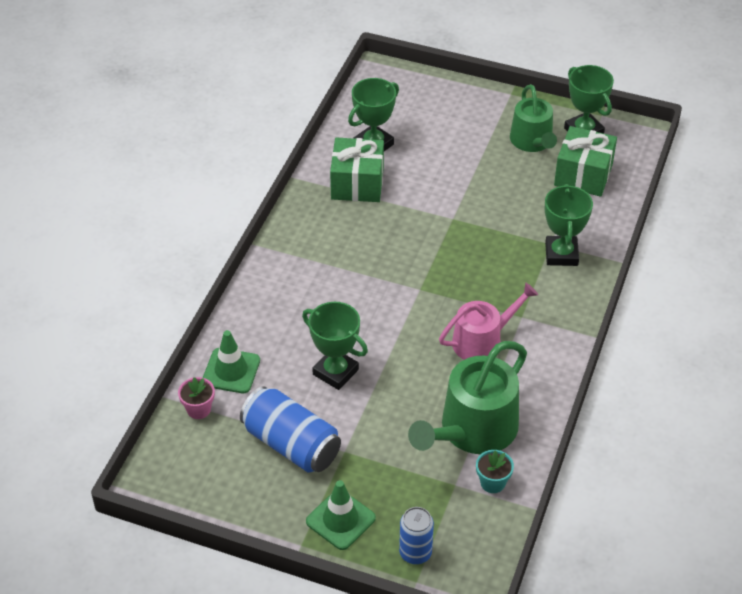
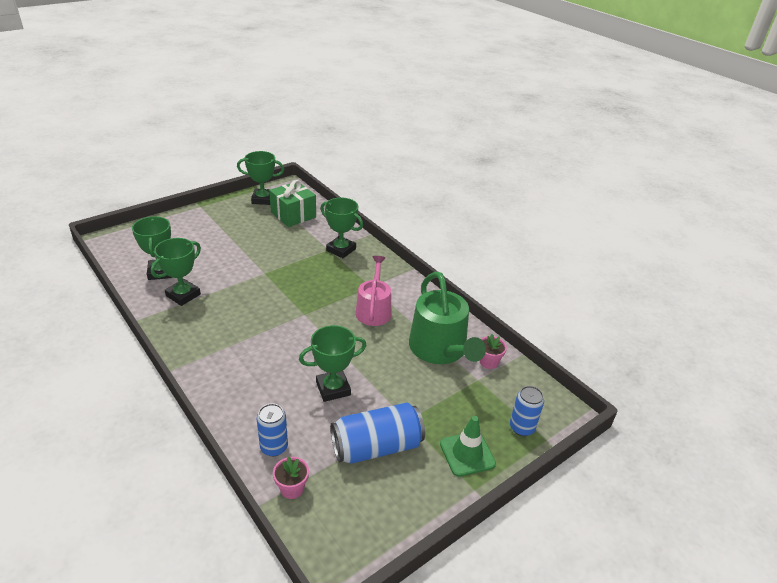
camera: 60 degrees left, 10 degrees down
(231, 371) = (274, 447): green traffic cone -> blue can
(357, 183) = (183, 295): green gift -> green trophy
(492, 483) = (488, 362): turquoise flower pot -> pink flower pot
(532, 141) = (246, 217): green watering can -> none

